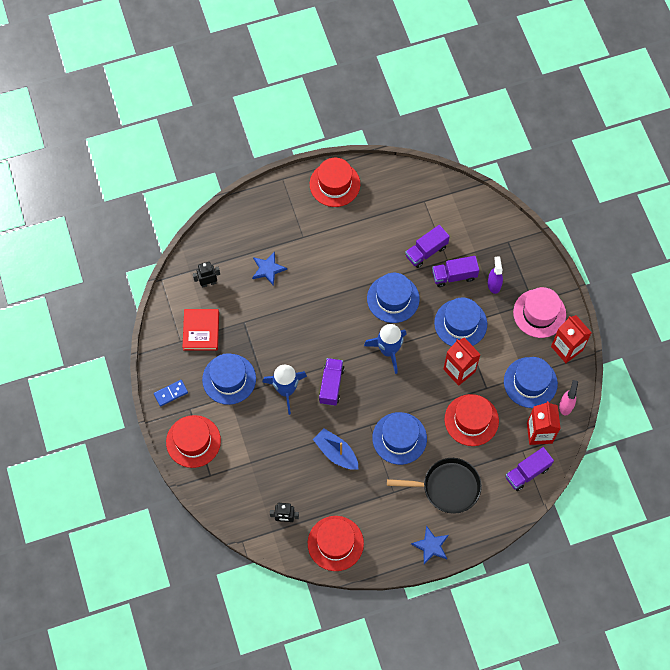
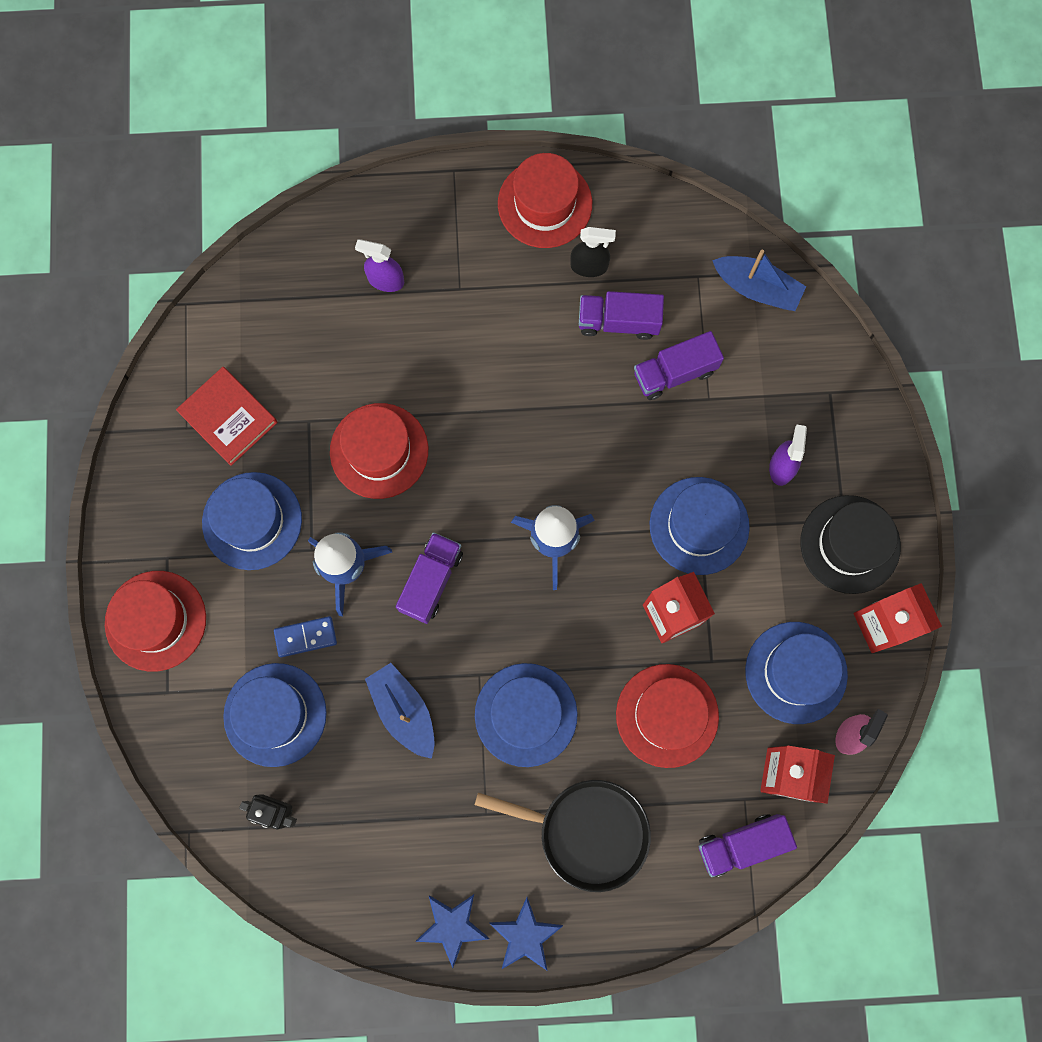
camera: 15 degrees right, 10 degrees up
(171, 393) = (142, 520): blue domino -> blue domino (305, 637)
(201, 331) = (228, 417): red book -> red book turned 60 degrees counterclockwise
(208, 283) = (266, 331): black robot -> none
(263, 242) = (385, 280): none -> purple spray bottle
(268, 269) = (380, 333): blue star -> blue star (452, 926)
(335, 543) = (354, 882): red hat -> red hat (379, 451)
(367, 209) = (589, 266): none -> black spray bottle
(393, 298) = (589, 446): blue hat -> blue hat (275, 714)
(454, 276) = (713, 432): purple truck -> purple truck (618, 322)
(456, 200) = (756, 288): none -> blue boat
(539, 313) = (850, 544): pink hat -> black hat

